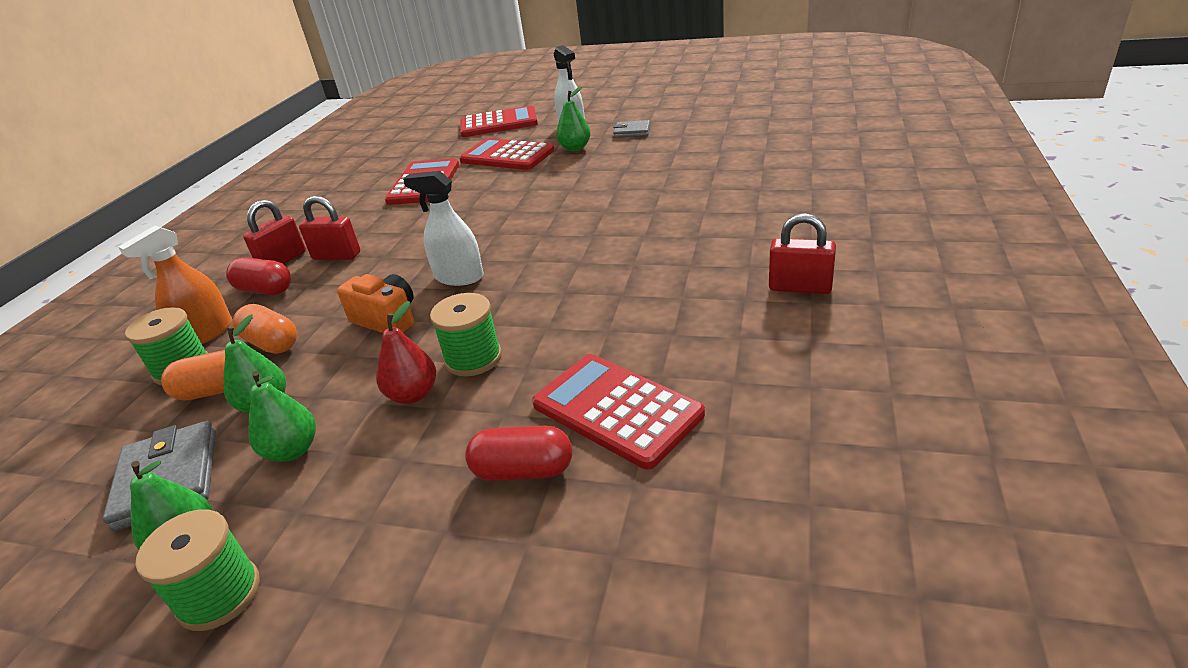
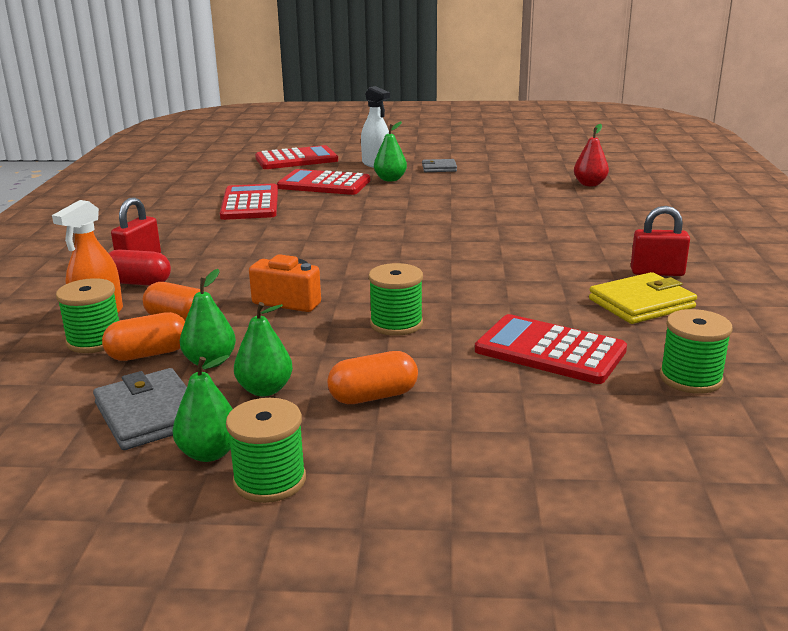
camera: 15 degrees left, 10 degrees down
(336, 256) = (197, 257): red padlock -> none
(392, 470) = (373, 396): none -> orange capsule
(413, 394) = (356, 349): red pear -> red pear (590, 184)
(459, 277) = (340, 270): white spray bottle -> none
(523, 470) = (494, 390): red capsule -> none
(758, 337) = (641, 303): none -> yellow wallet
(762, 469) = (690, 378): none -> green spool

